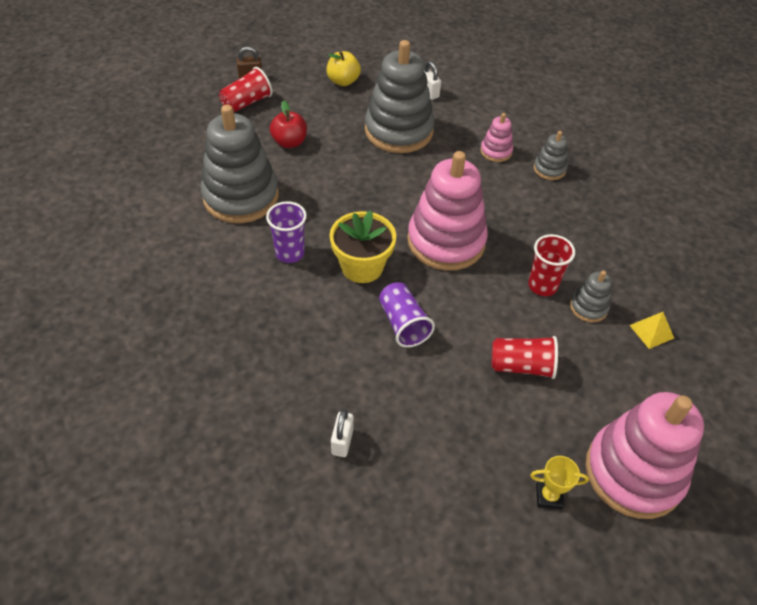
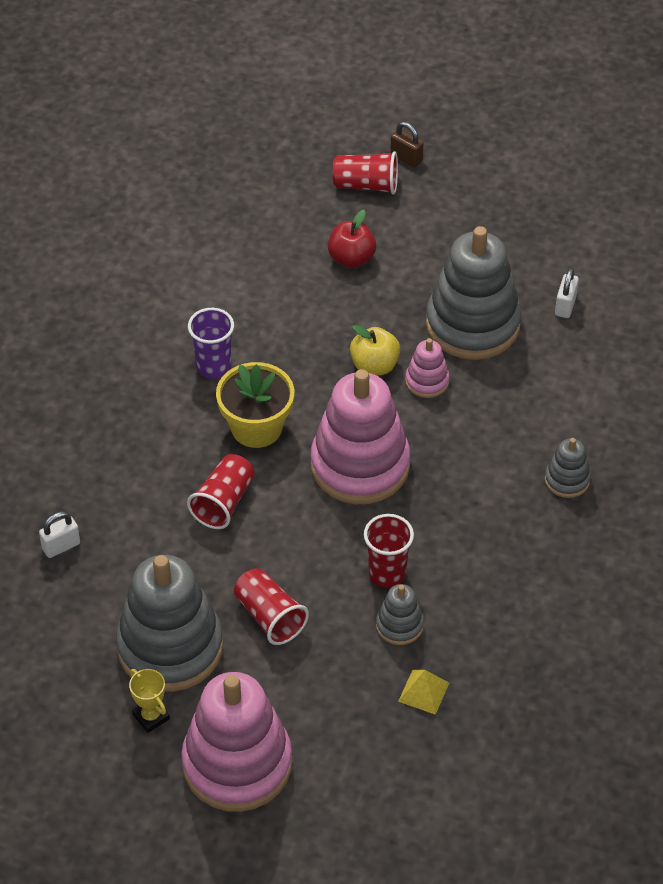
camera: 50 degrees right, 0 degrees up
(241, 197) = (239, 281): grey stacking toy -> grey stacking toy (170, 647)
(343, 81) = (493, 228): yellow apple -> yellow apple (374, 365)
(403, 324) = (223, 502): purple cup -> red cup
(496, 151) = (539, 420): pink stacking toy -> pink stacking toy (427, 381)

